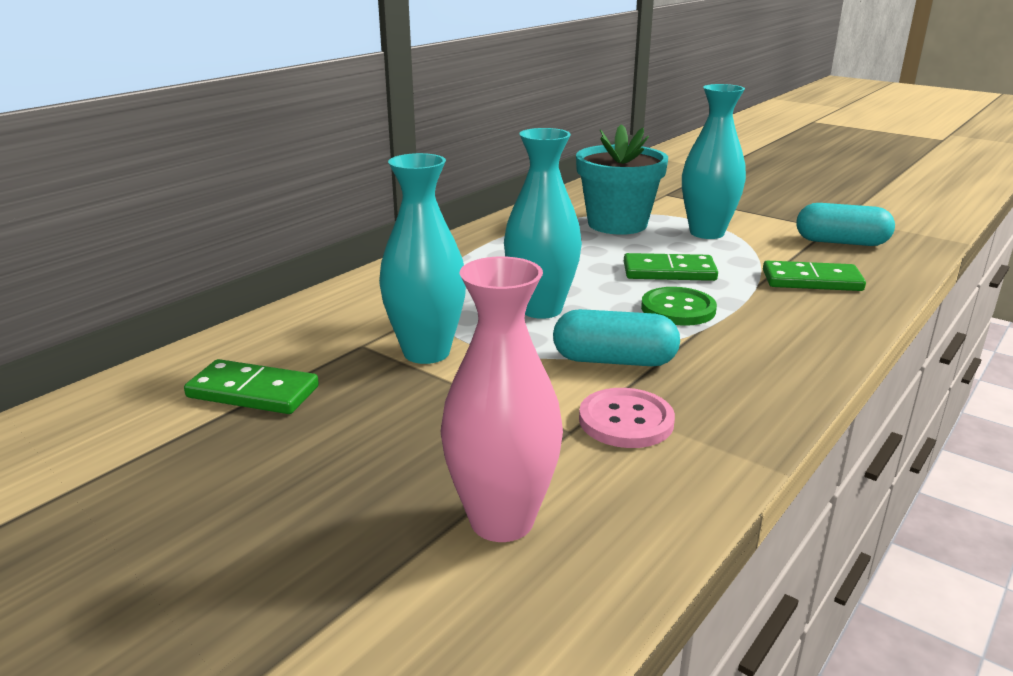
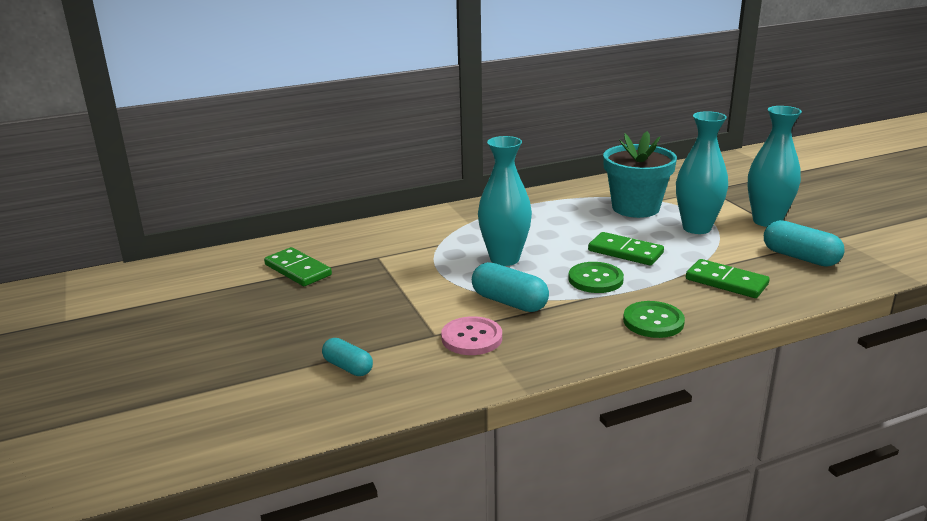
camera: 30 degrees right, 0 degrees up
(426, 352) = (407, 270): turquoise vase -> turquoise vase (767, 221)
(502, 520) = (348, 367): pink vase -> turquoise capsule
(802, 341) = (653, 321): none -> green button

